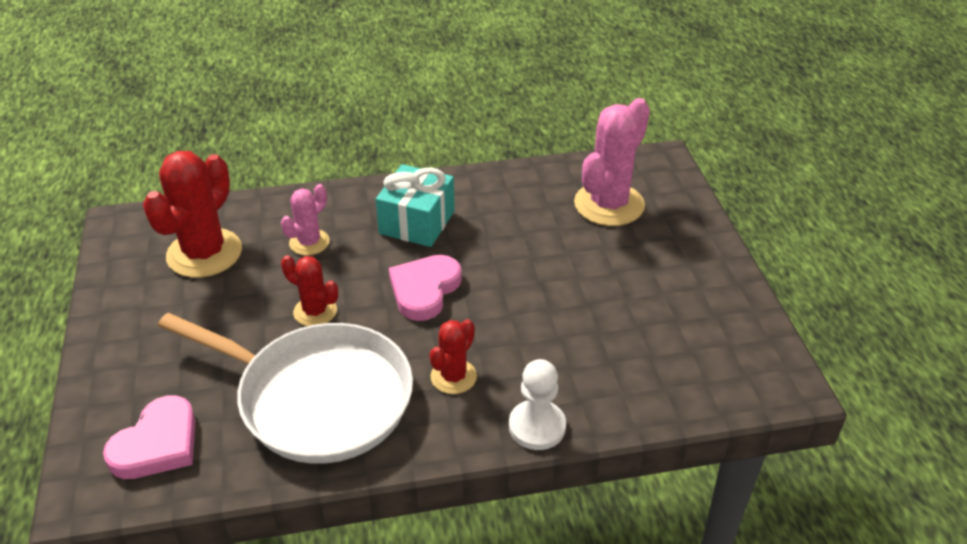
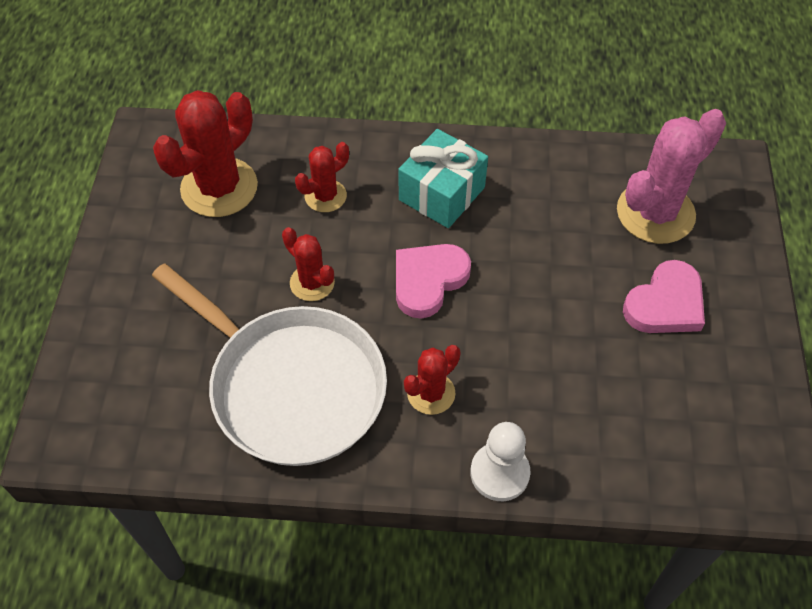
camera: 15 degrees right, 15 degrees up
(157, 444) = (131, 402): pink heart -> pink heart (665, 304)
(309, 242) = (325, 196): pink cactus -> red cactus

